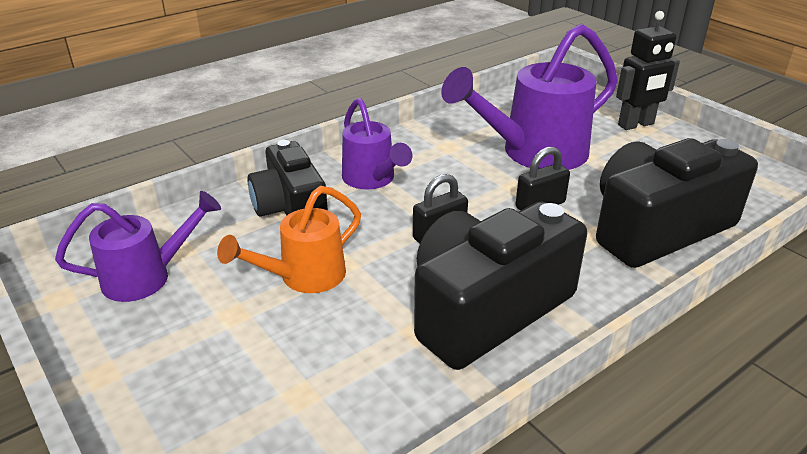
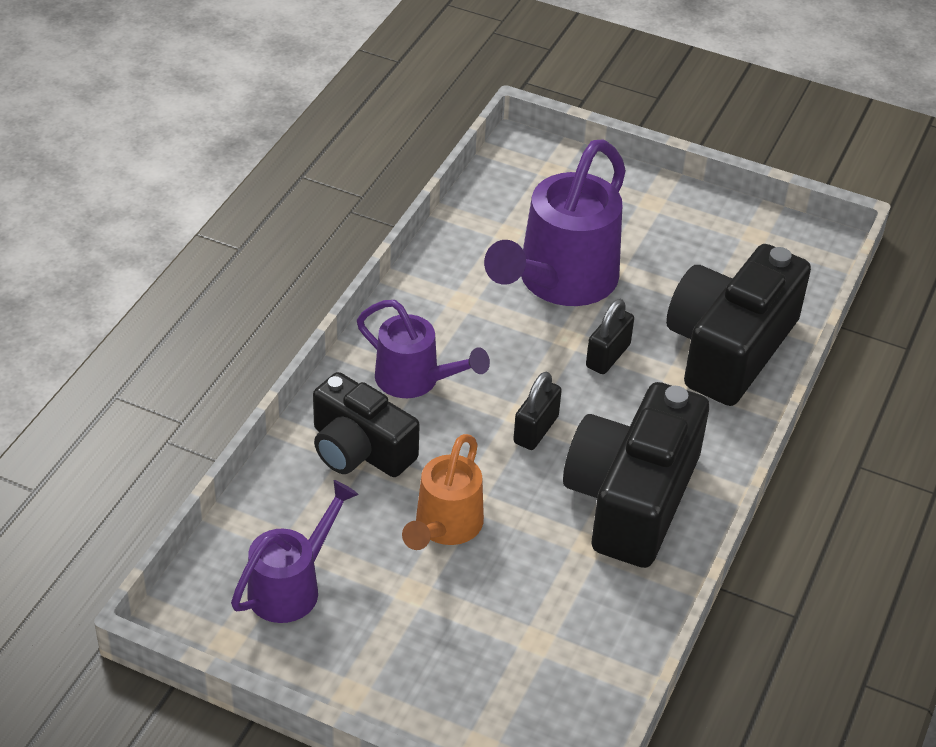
camera: 30 degrees left, 10 degrees up
(636, 125) = (641, 199): black robot -> none

